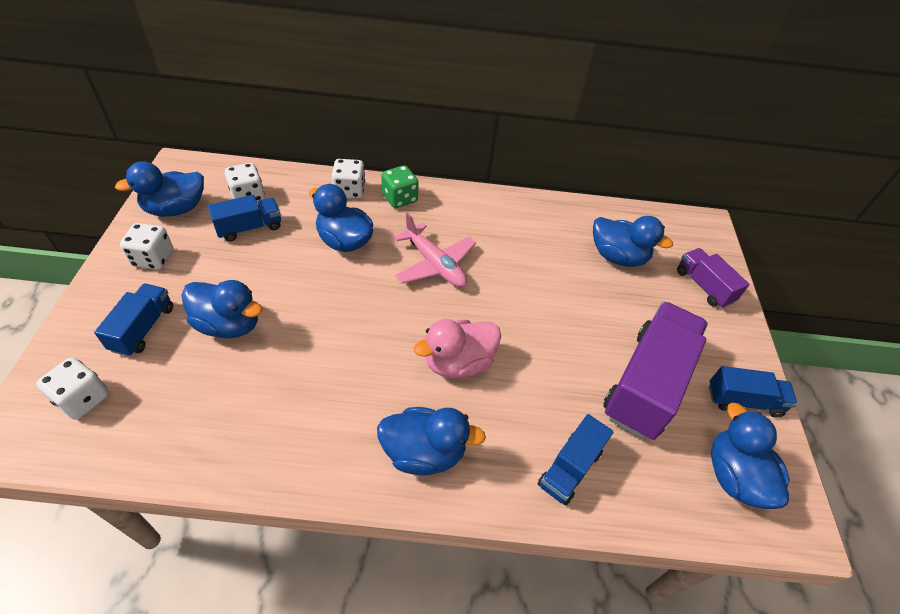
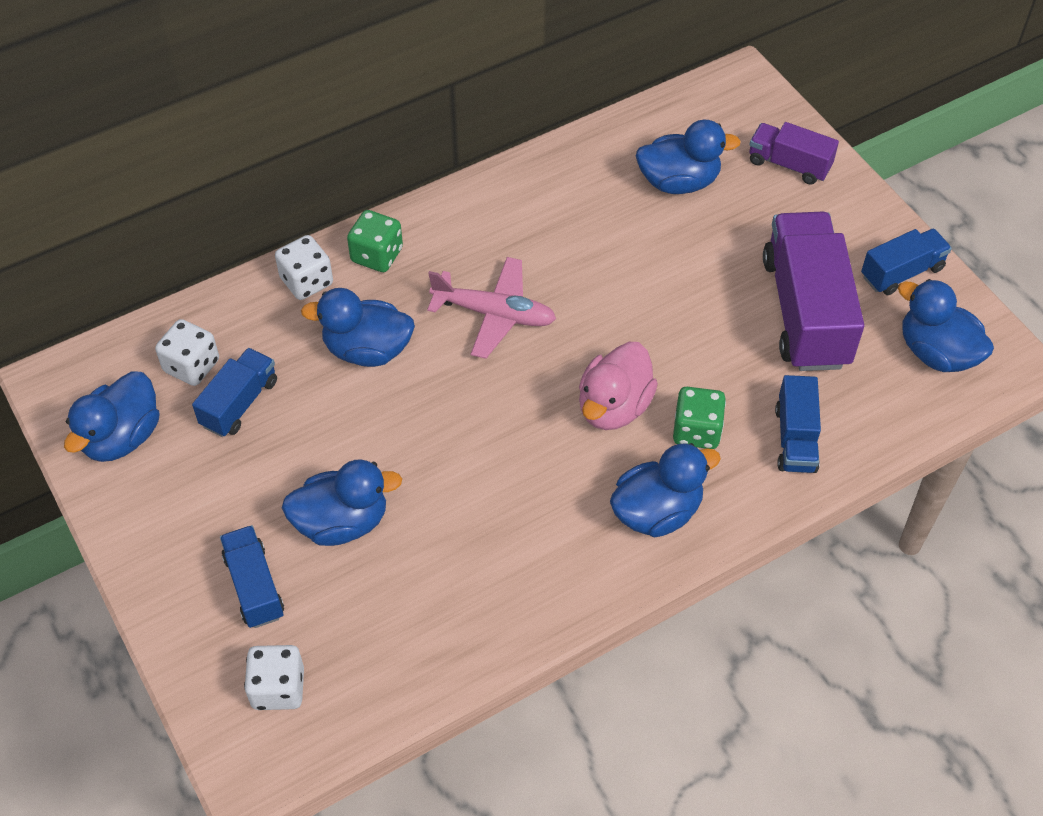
camera: 30 degrees left, 5 degrees up
(153, 258) = (170, 510): white dice -> none
(500, 414) = (696, 431): none -> green dice

